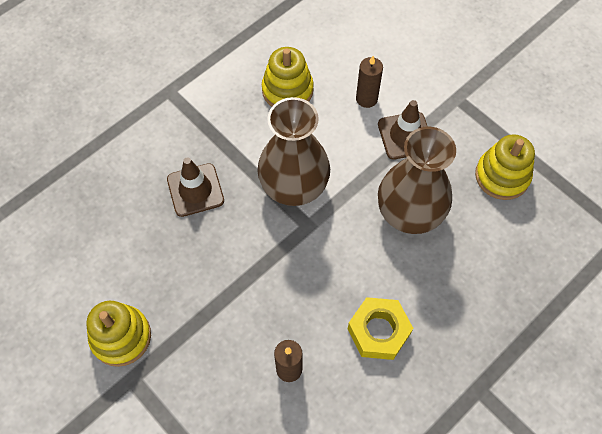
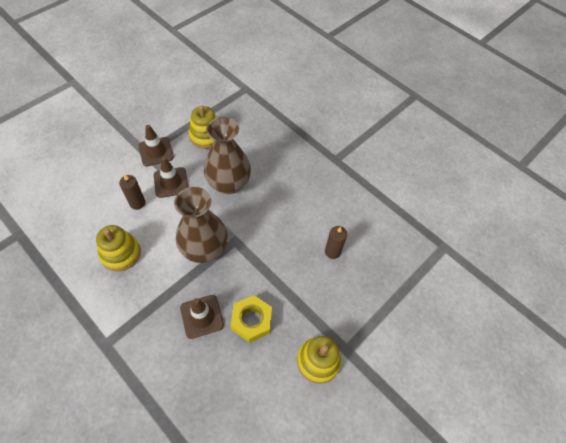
camera: 95 degrees left, 5 degrees down
(378, 331) = (306, 203): yellow nut -> yellow nut (251, 321)
(460, 111) = (156, 151): none -> brown traffic cone

